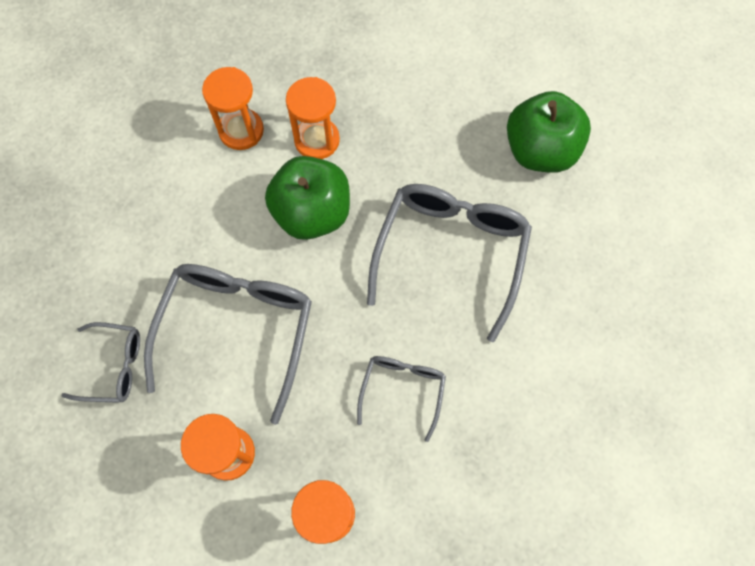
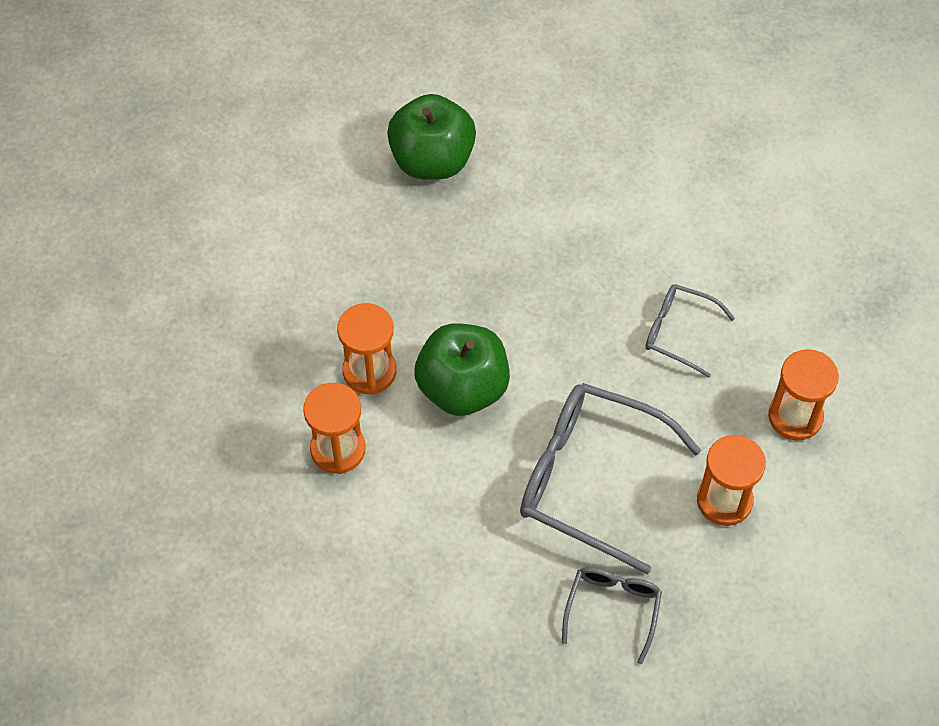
camera: 80 degrees left, 10 degrees down
(450, 253) = (536, 264): grey glasses -> none

